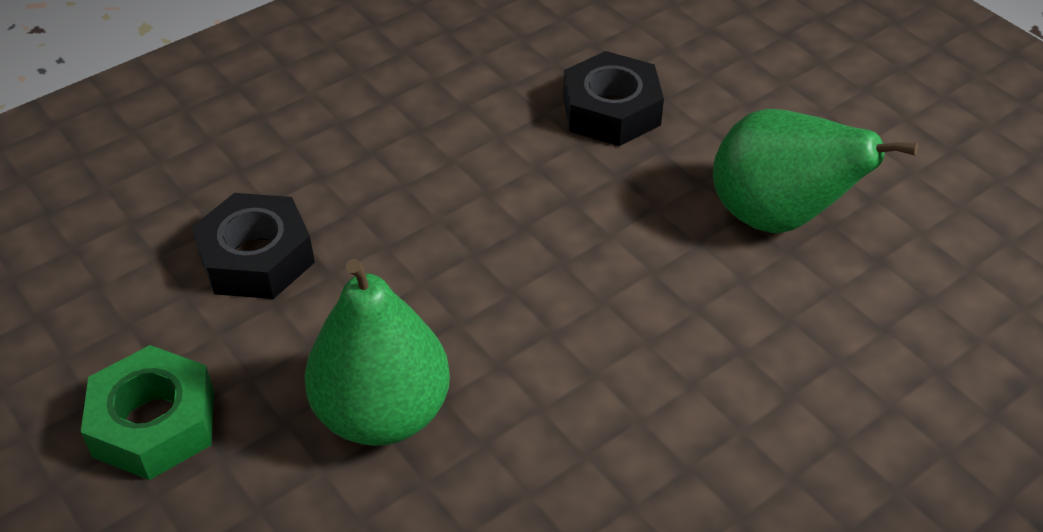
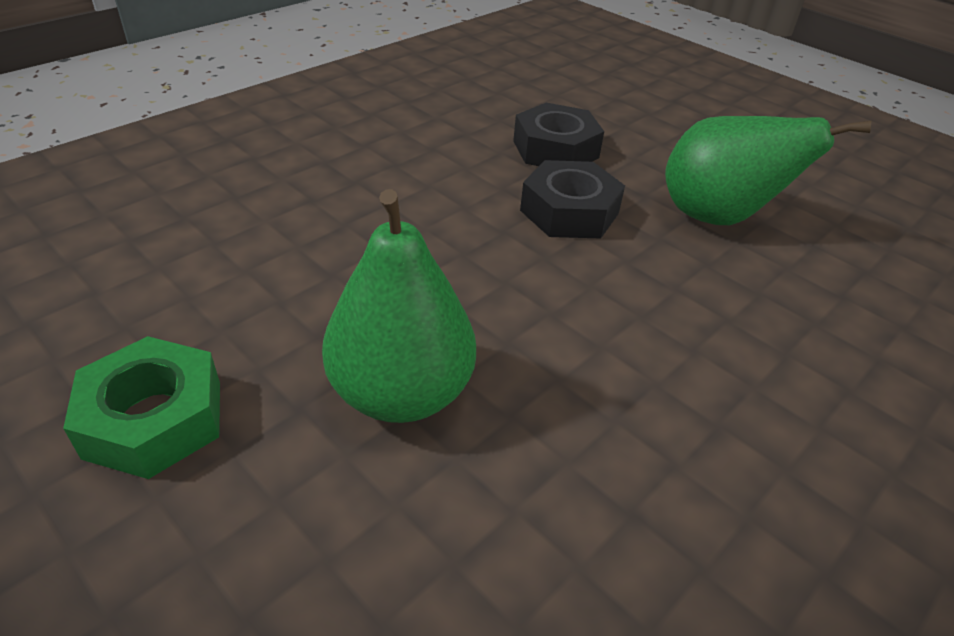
camera: 10 degrees left, 5 degrees down
(256, 258) = (257, 264): black nut -> black nut (569, 212)

